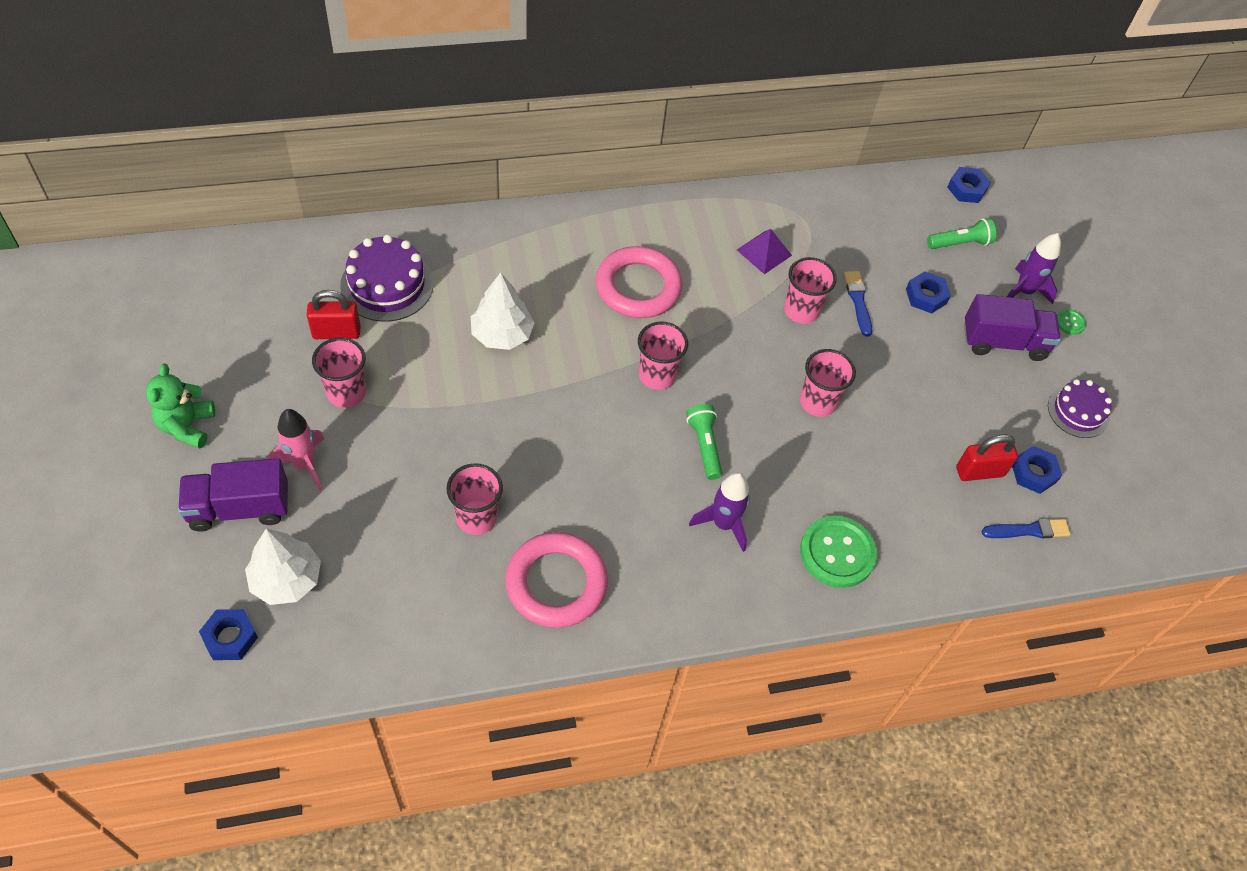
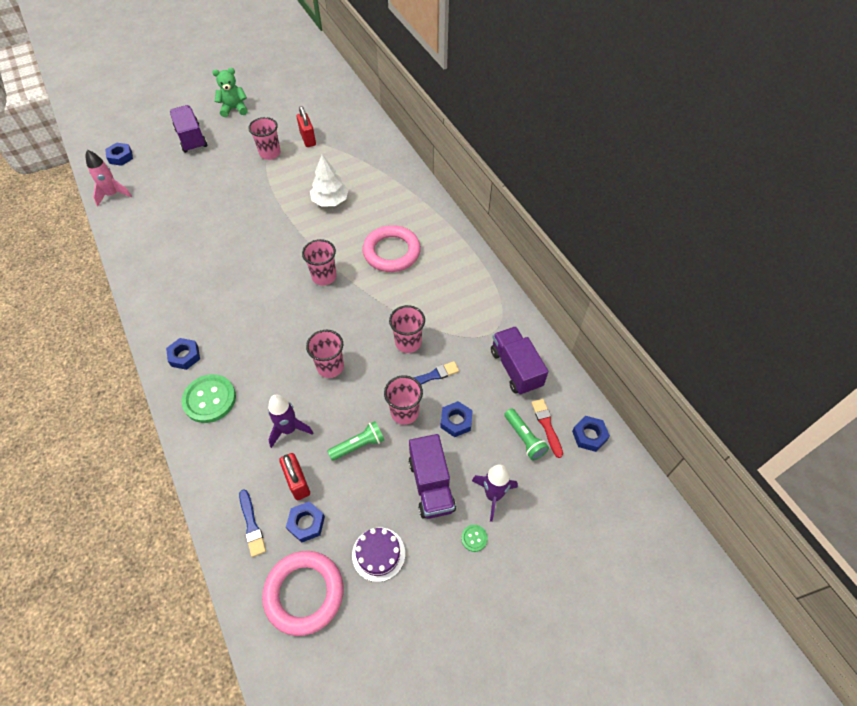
camera: 80 degrees right, 0 degrees up
(286, 579) = (154, 165): white tree -> none
(304, 464) = (221, 152): pink rocket -> pink rocket (113, 195)
(387, 285) = (347, 147): purple cake -> none
(476, 517) = (202, 222): pink cup -> pink cup (404, 412)
(556, 583) = (166, 265): pink ring -> pink ring (304, 593)
(704, 446) = (276, 312): green flashlight -> green flashlight (358, 445)
(723, 524) = (220, 333): purple rocket -> purple rocket (289, 429)
(753, 576) = (184, 356): none -> blue nut
(764, 252) = (452, 311): purple pyramid -> none
(866, 220) = (515, 368): none -> purple truck
(948, 219) = (547, 426): none -> red brush

